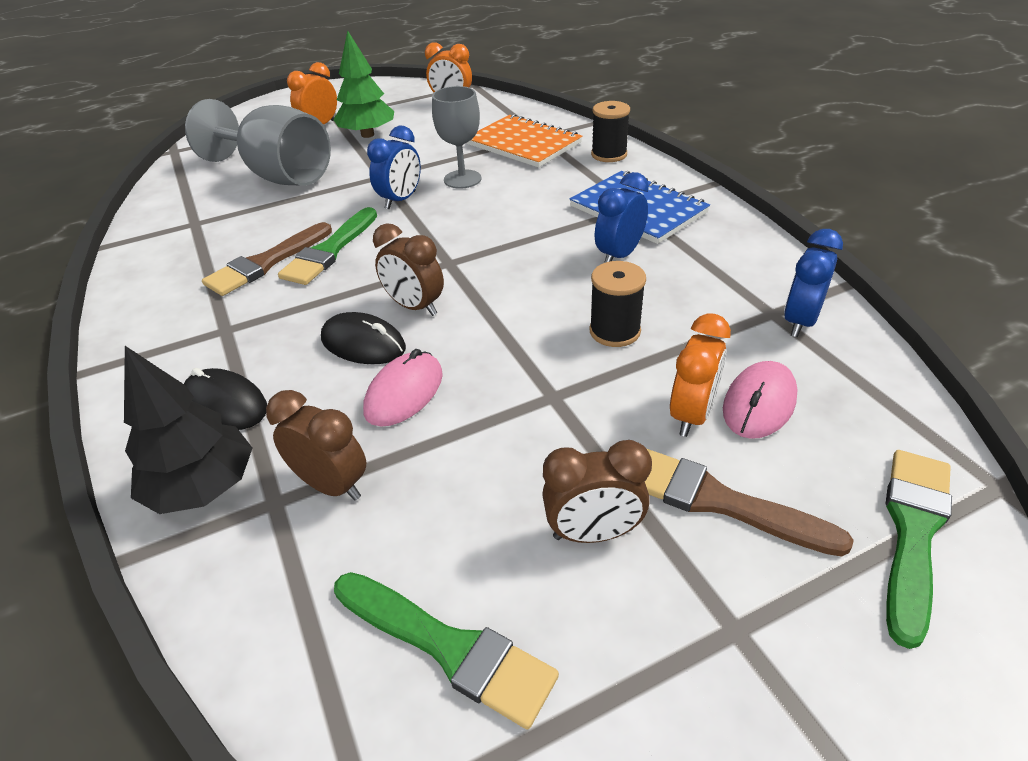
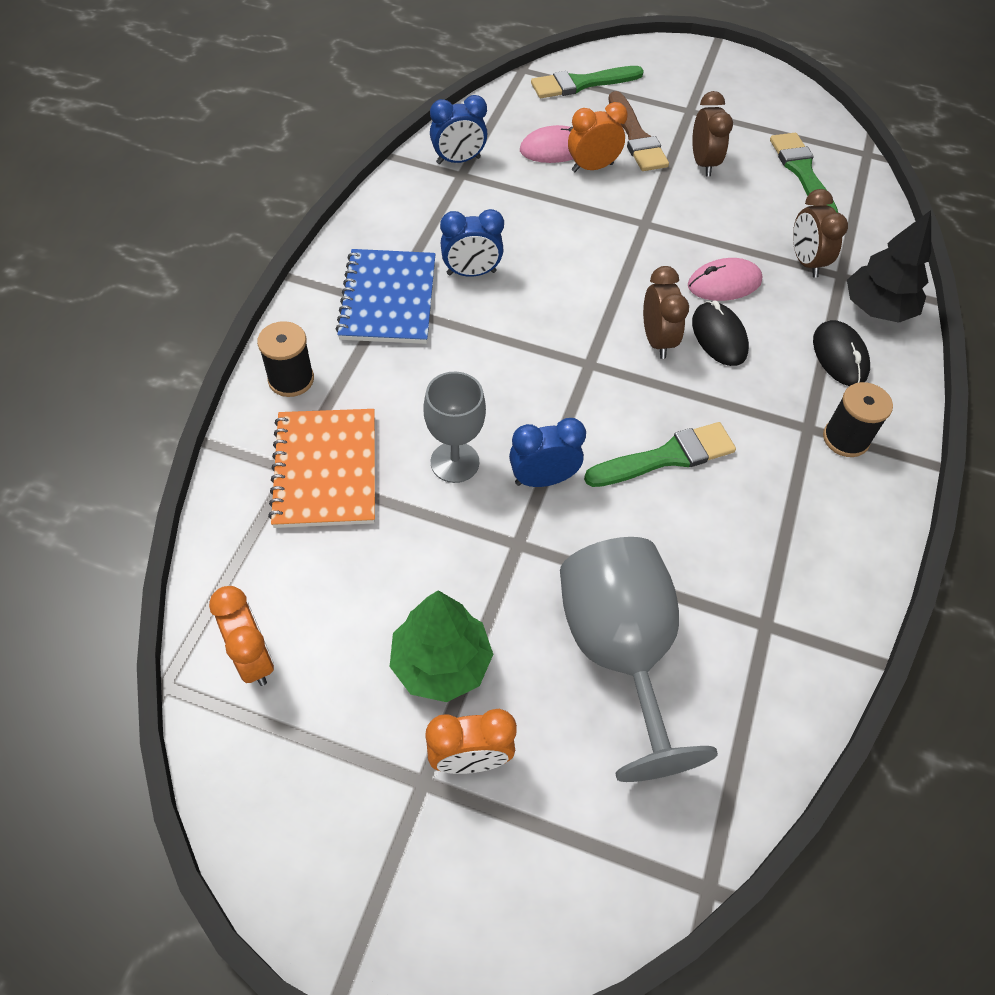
camera: 140 degrees left, 15 degrees up
(266, 263) = (731, 486): brown brush -> none
(593, 533) = (703, 163): brown clock -> brown clock turned 45 degrees clockwise
(614, 331) = (560, 229): black spool -> black spool (845, 438)

